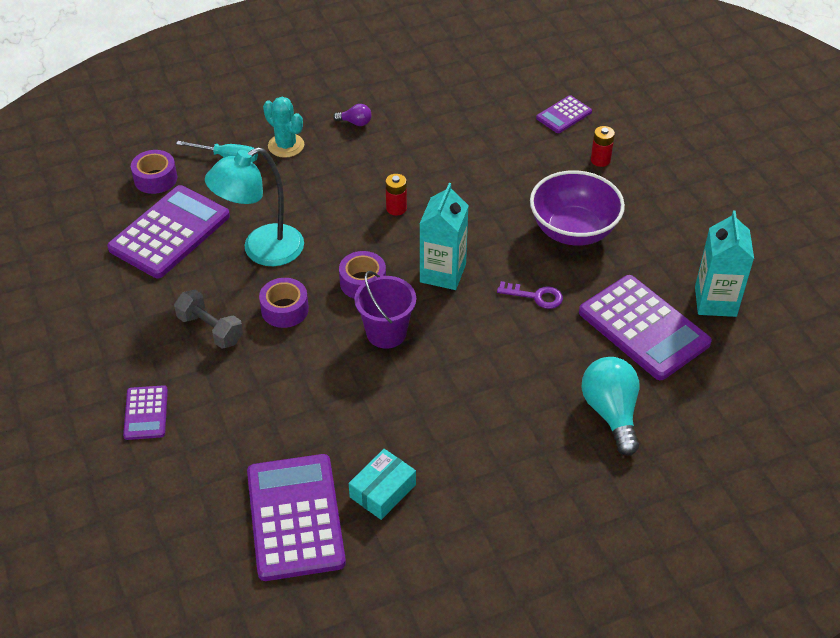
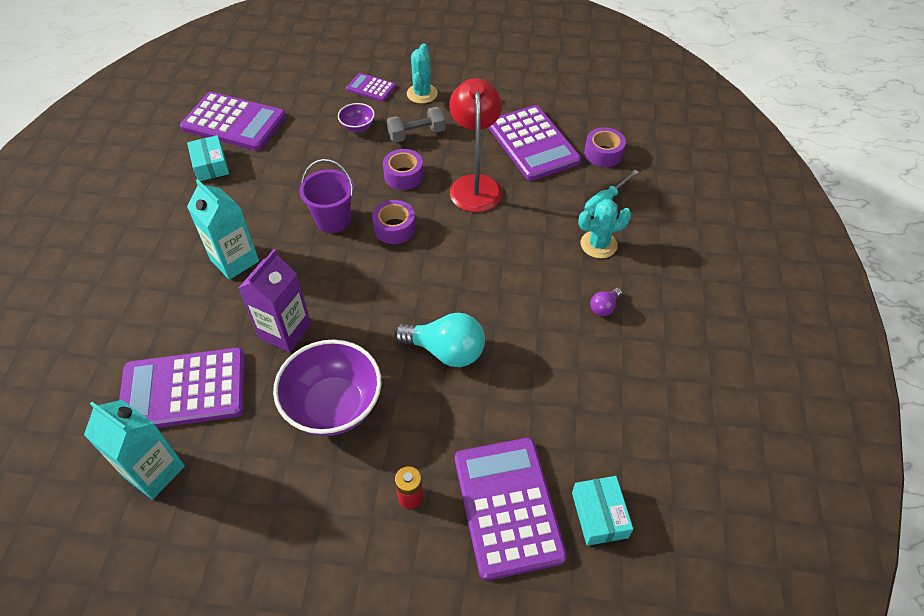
camera: 120 degrees right, 5 degrees up
(131, 358) = (422, 94): none -> turquoise cactus
(229, 388) = (357, 127): none -> purple bowl
(262, 250) = (475, 185): turquoise lamp -> red lamp
(396, 208) = (463, 285): red battery -> none
(443, 273) = (363, 281): turquoise carton -> turquoise carton (234, 260)
(531, 76) = (599, 515): none -> turquoise box
(536, 296) = (285, 331): purple key -> purple carton
(564, 115) = (507, 506): purple calculator -> purple calculator, size x1.99
(611, 413) = (136, 315): turquoise light bulb -> turquoise light bulb (446, 351)

